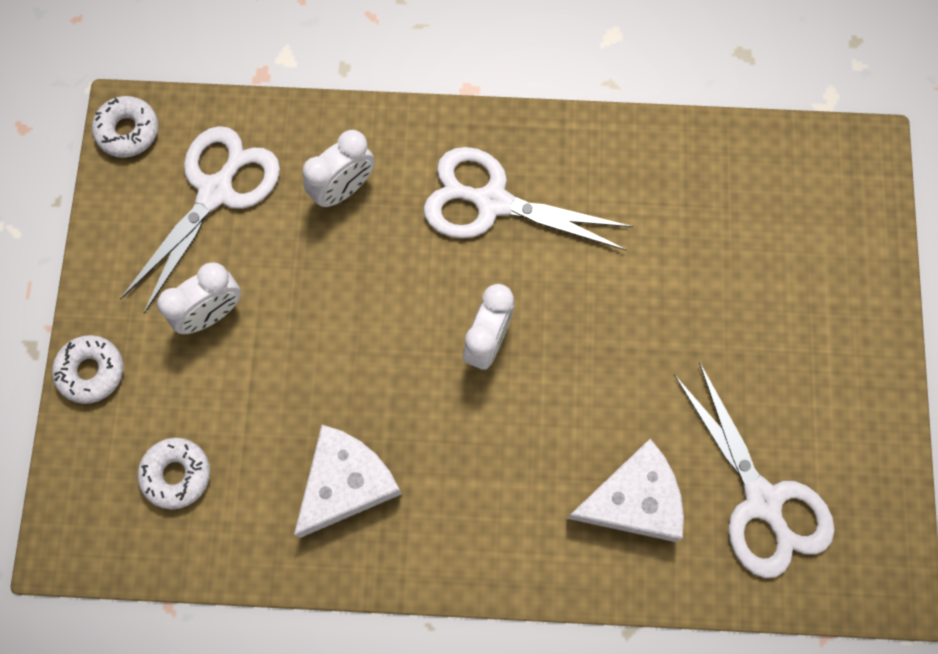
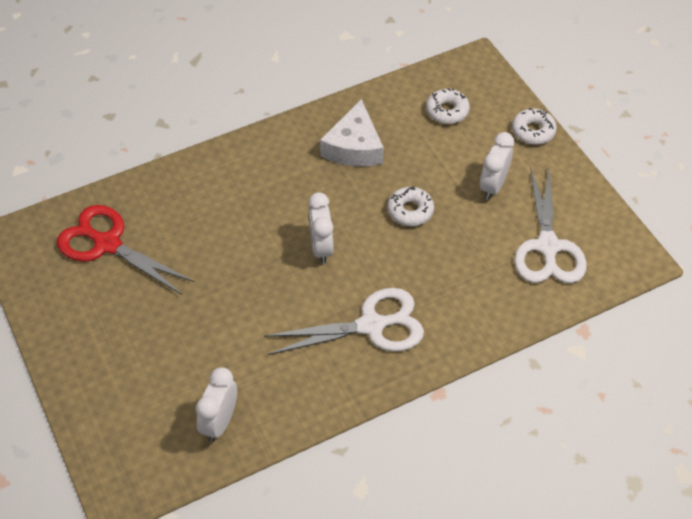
camera: 150 degrees right, 20 degrees down
(128, 131) = (632, 253): white donut -> white donut (410, 211)
(344, 189) = (471, 286): white clock -> white clock (220, 422)
(633, 499) = (186, 211): white cheese -> none
(762, 501) = (107, 244): white scissors -> red scissors

